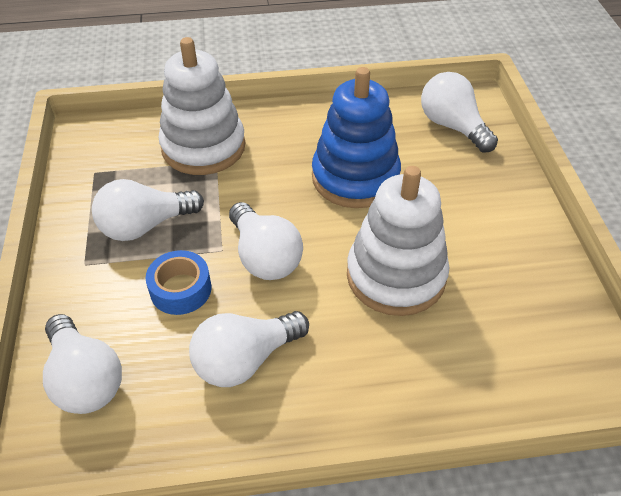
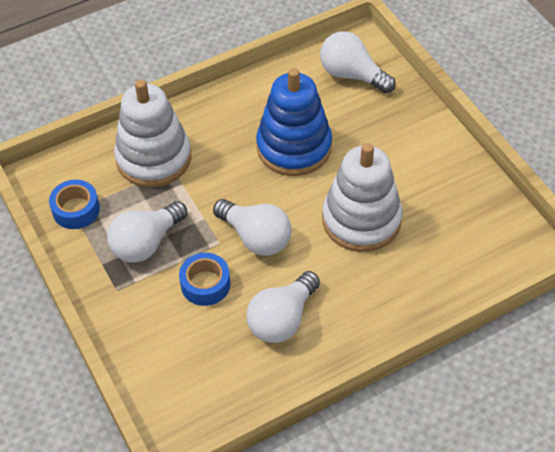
camera: 20 degrees left, 5 degrees up
(85, 379) = (174, 372): white light bulb -> none
(97, 172) = (76, 210): none -> blue tape

